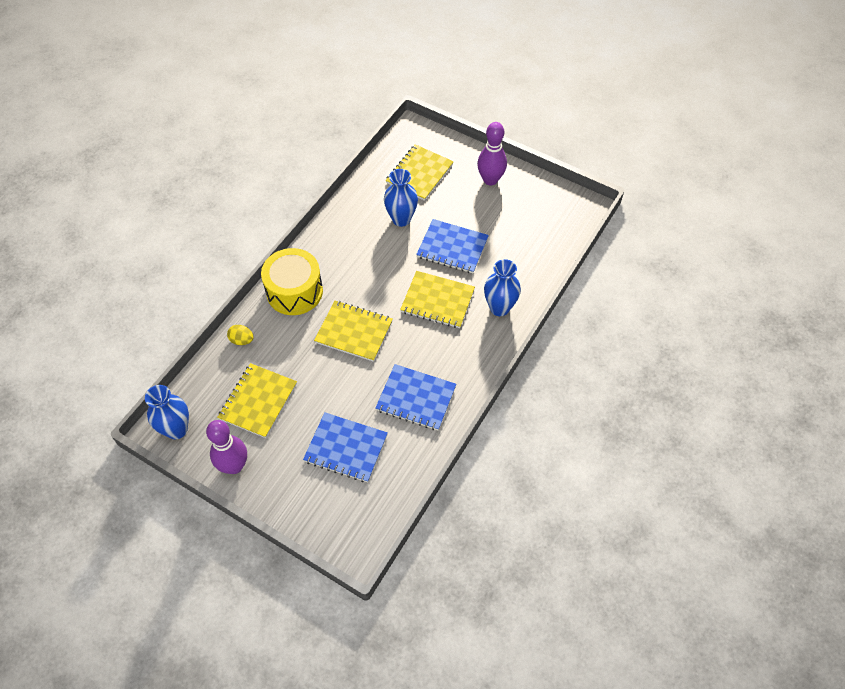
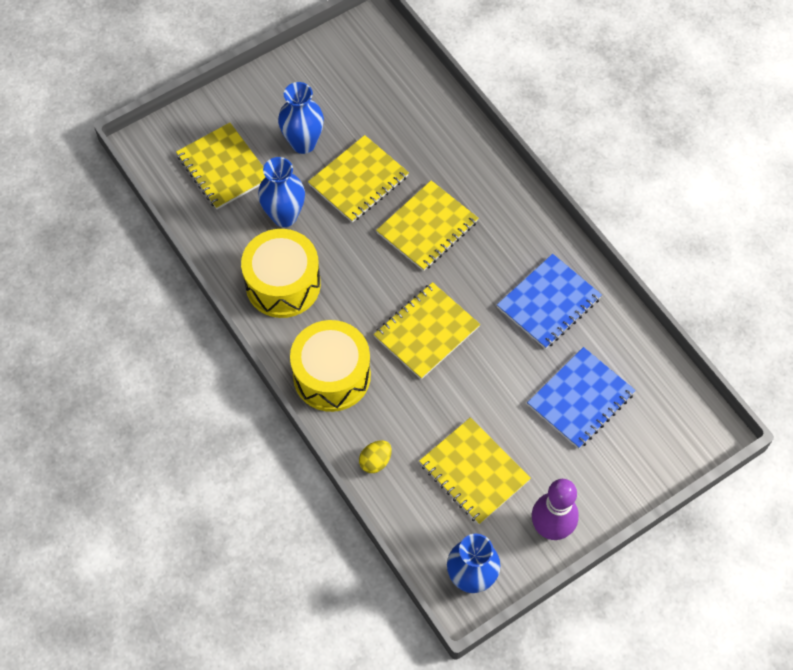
camera: 65 degrees left, 5 degrees up
(349, 239) = (283, 284): none -> yellow drum
(452, 248) = (358, 180): blue notebook -> yellow notebook
(490, 180) = (278, 98): purple bowling pin -> none
(499, 308) = (469, 170): blue vase -> blue vase (303, 143)

